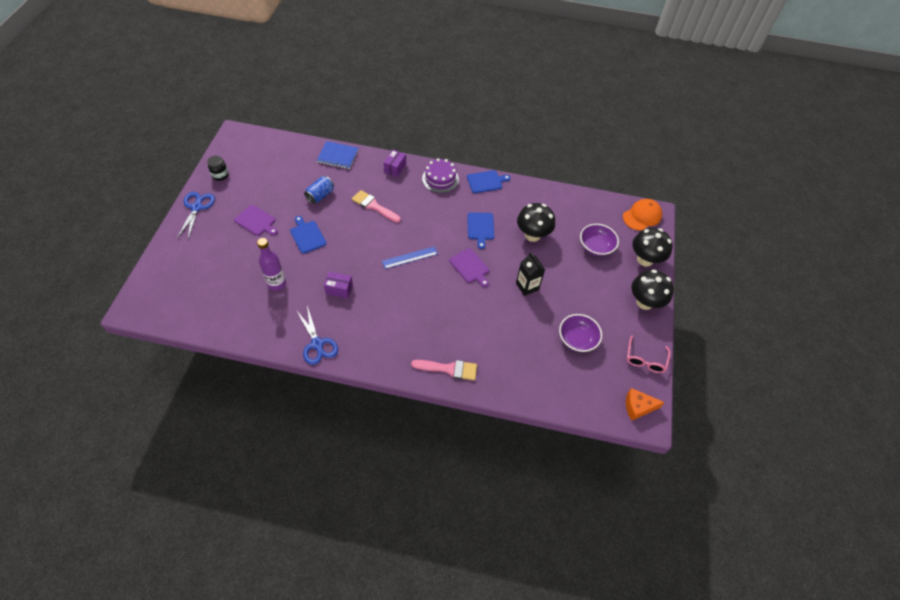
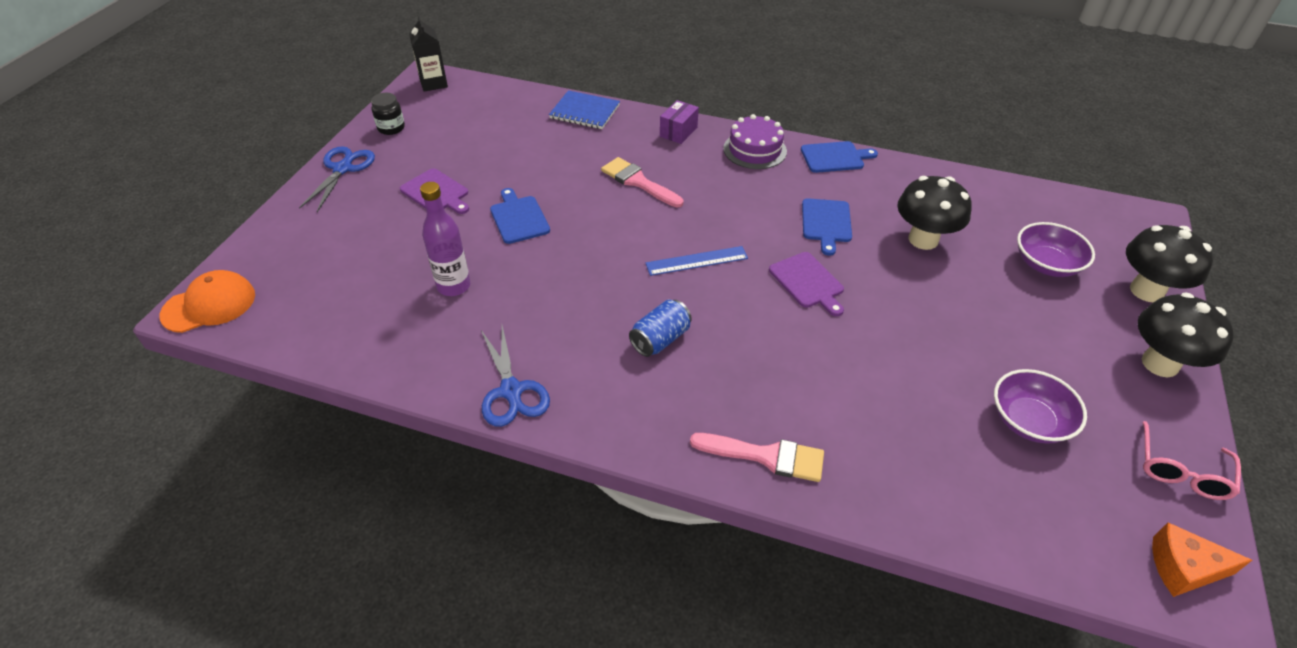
camera: 10 degrees right, 10 degrees down
(320, 195) = (549, 162): blue can -> blue can (660, 339)
(339, 289) = (564, 302): purple box -> none
(527, 286) = (918, 320): black carton -> black carton (433, 83)
(642, 216) = (1127, 222): orange cap -> orange cap (209, 305)

